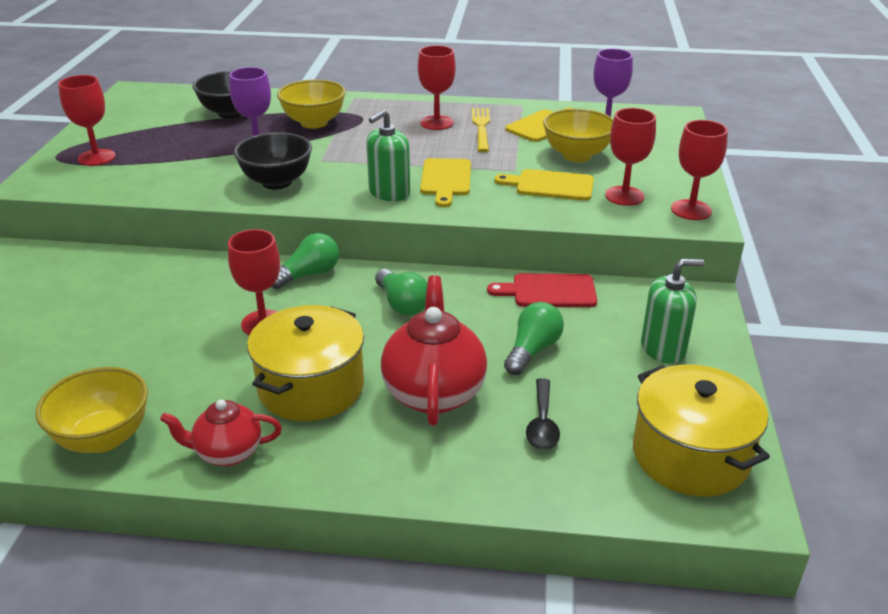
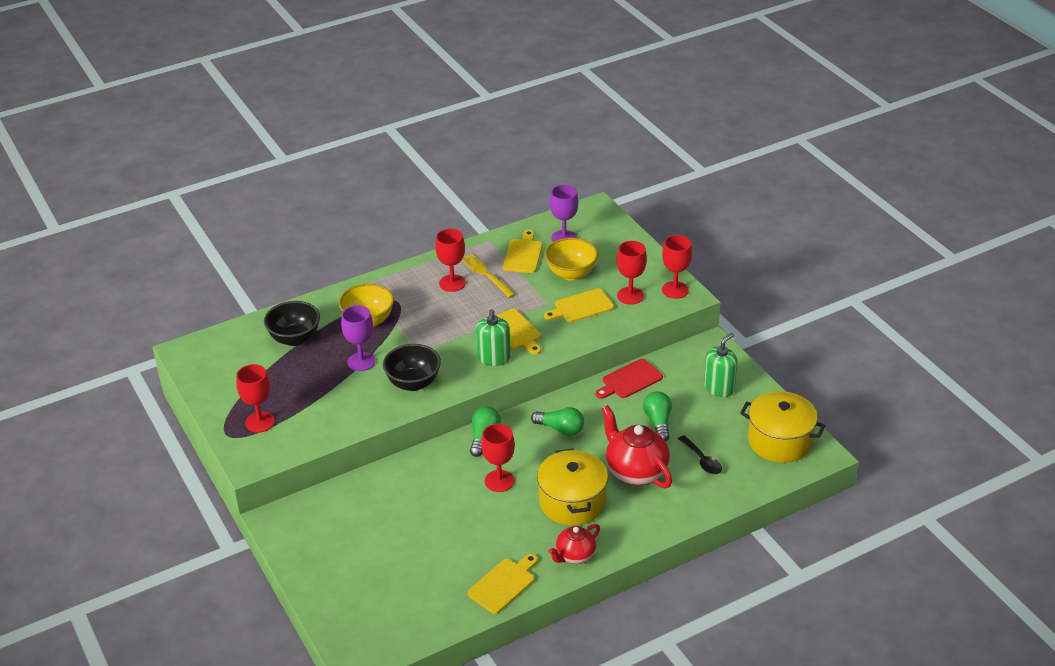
camera: 35 degrees left, 5 degrees up
(103, 438) = (503, 584): yellow bowl -> yellow cutting board

